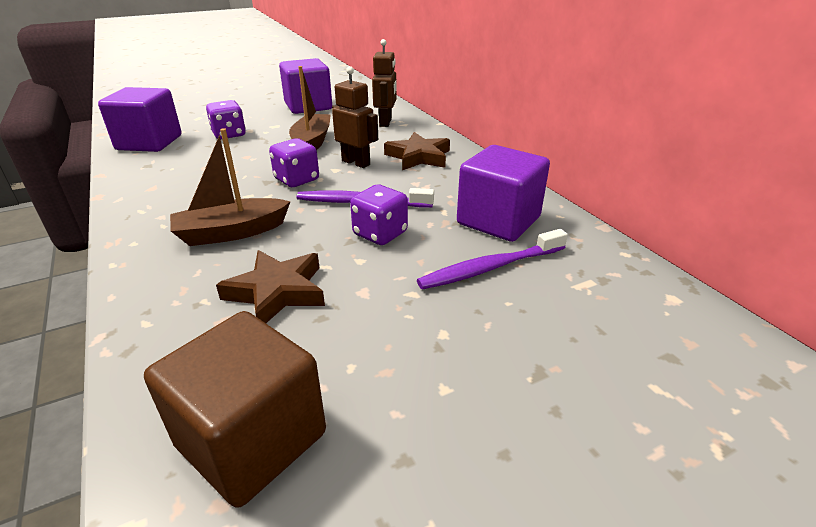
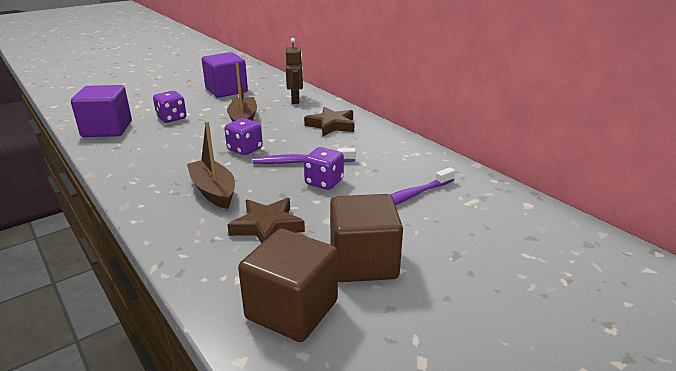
camera: 10 degrees left, 5 degrees down
(231, 232) = (213, 191): brown boat -> brown boat turned 90 degrees clockwise
(356, 163) = (285, 133): brown robot -> none
(391, 368) = (363, 262): none -> brown cube
(498, 220) = (404, 166): purple cube -> none

